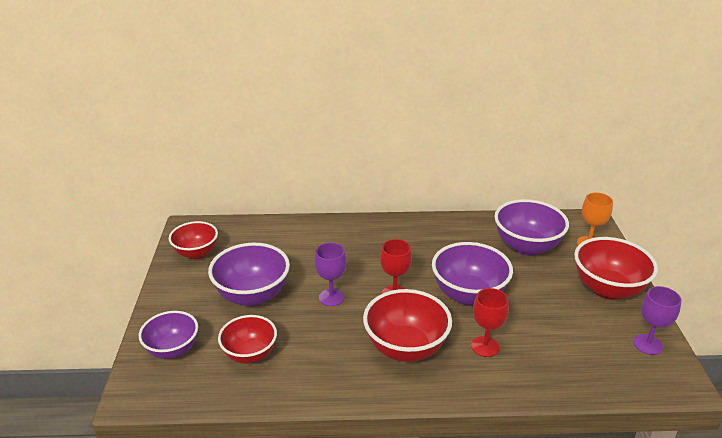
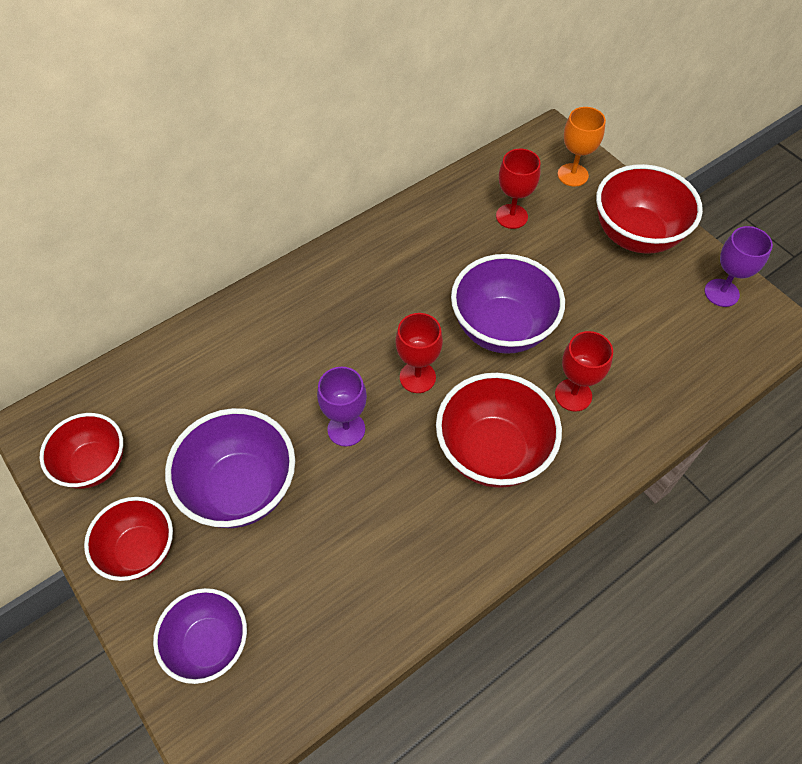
camera: 35 degrees left, 25 degrees up
(250, 354) = (318, 582): red bowl -> red bowl (140, 550)
(526, 247) = (511, 216): purple bowl -> red goblet

